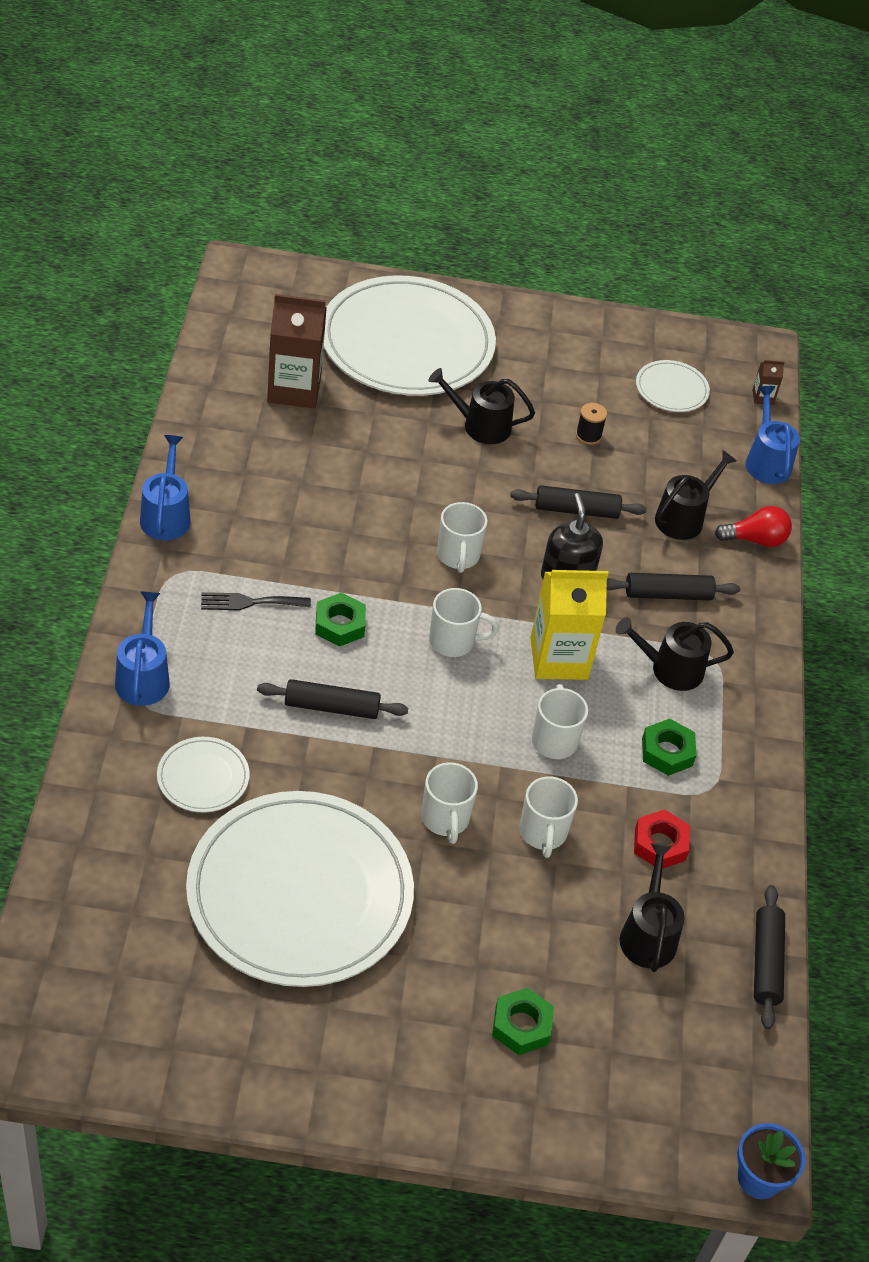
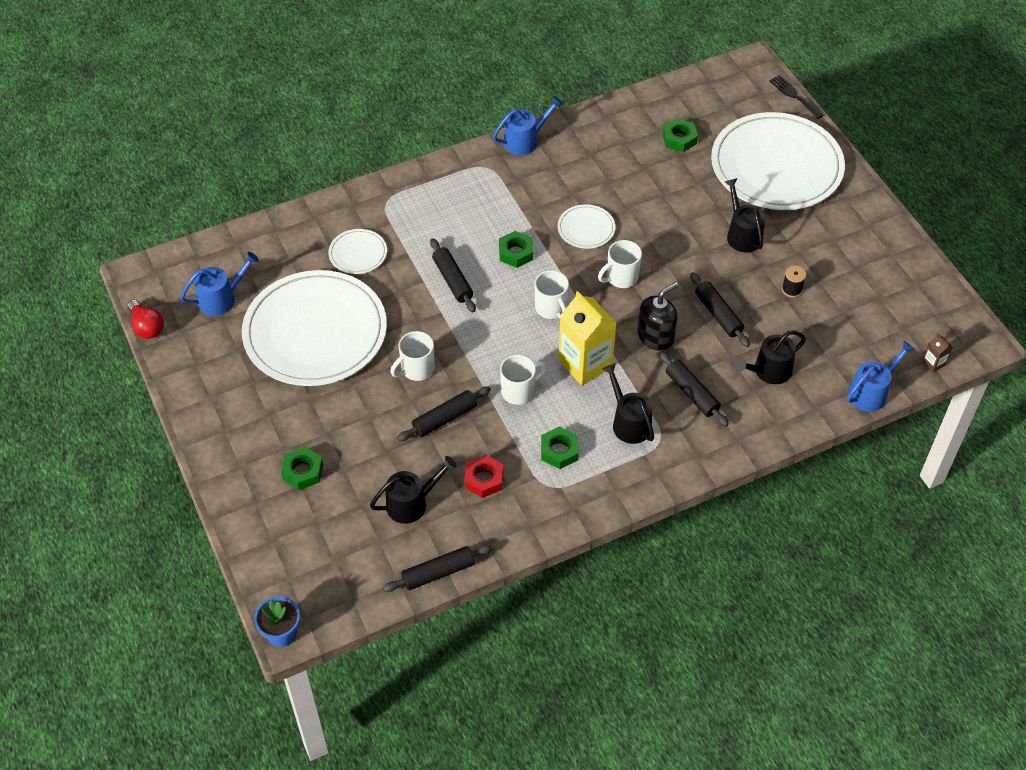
camera: 65 degrees right, 5 degrees up
(143, 677) = (403, 194): blue watering can -> blue watering can (221, 299)
(249, 602) = (495, 207): black fork -> black fork (794, 95)
(294, 389) = (679, 139): brown carton -> green nut
(543, 833) = (444, 418): white mug -> black rolling pin
(671, 389) = (884, 311): white plate -> white plate (586, 228)
(683, 518) = (768, 371): black watering can -> black watering can turned 135 degrees clockwise
(755, 540) = (789, 418): red light bulb -> red light bulb (147, 327)

